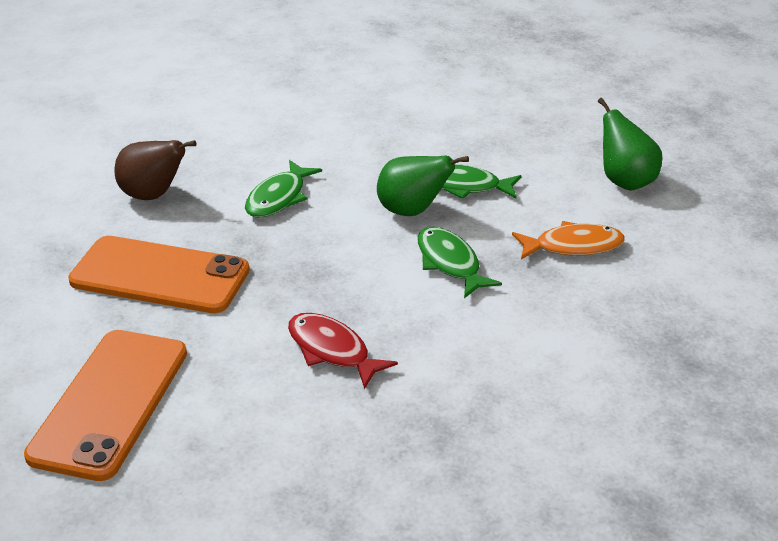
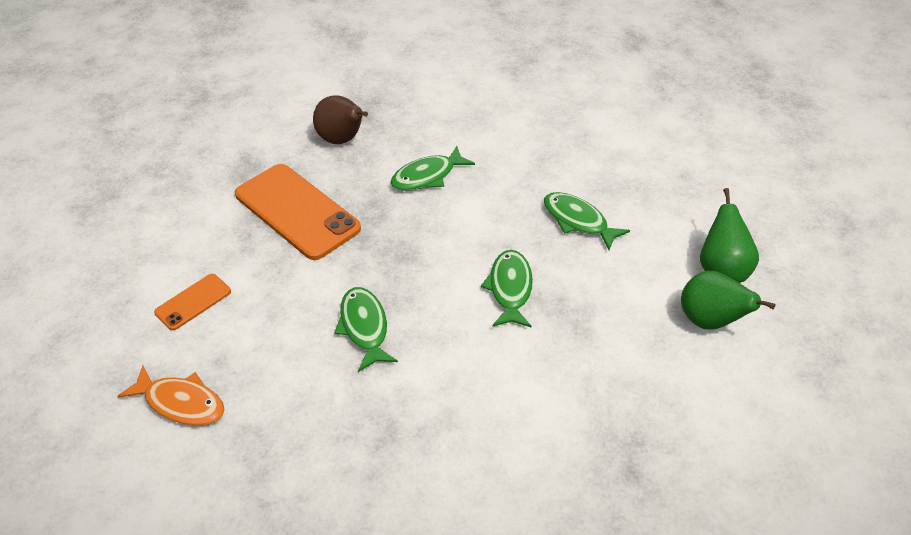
camera: 30 degrees right, 10 degrees up
(110, 403) = (193, 302): orange phone -> orange phone, size x0.49
(332, 350) = (364, 327): red fish -> green fish
(412, 211) = (518, 228): green pear -> green pear (709, 321)
(573, 246) = (623, 315): orange fish -> orange fish (181, 403)

